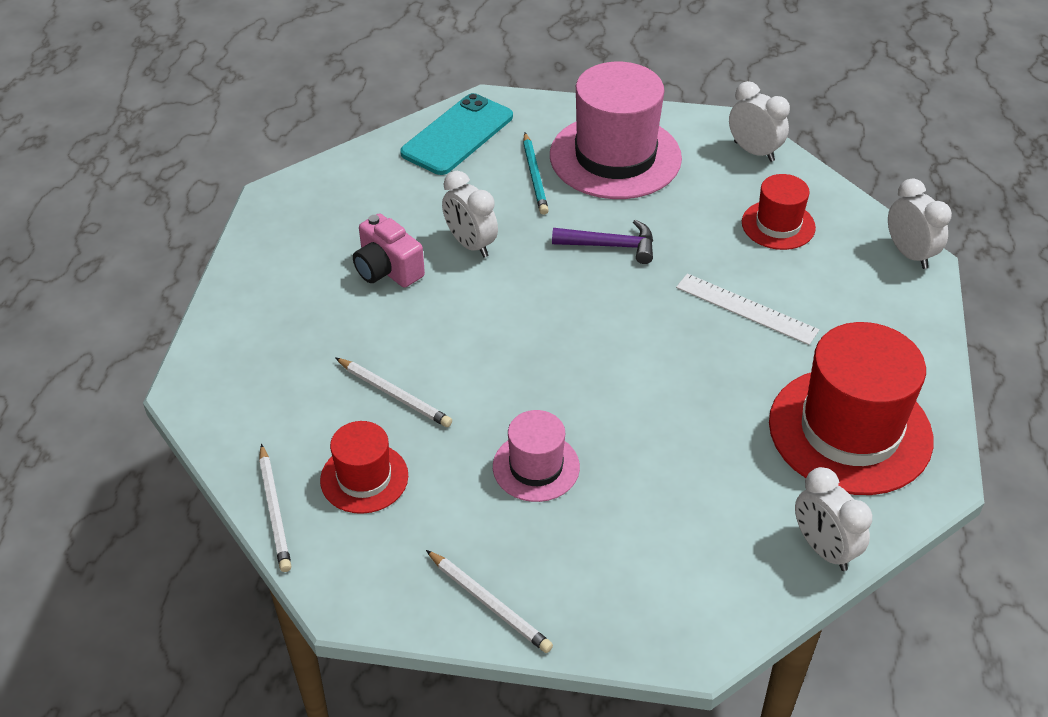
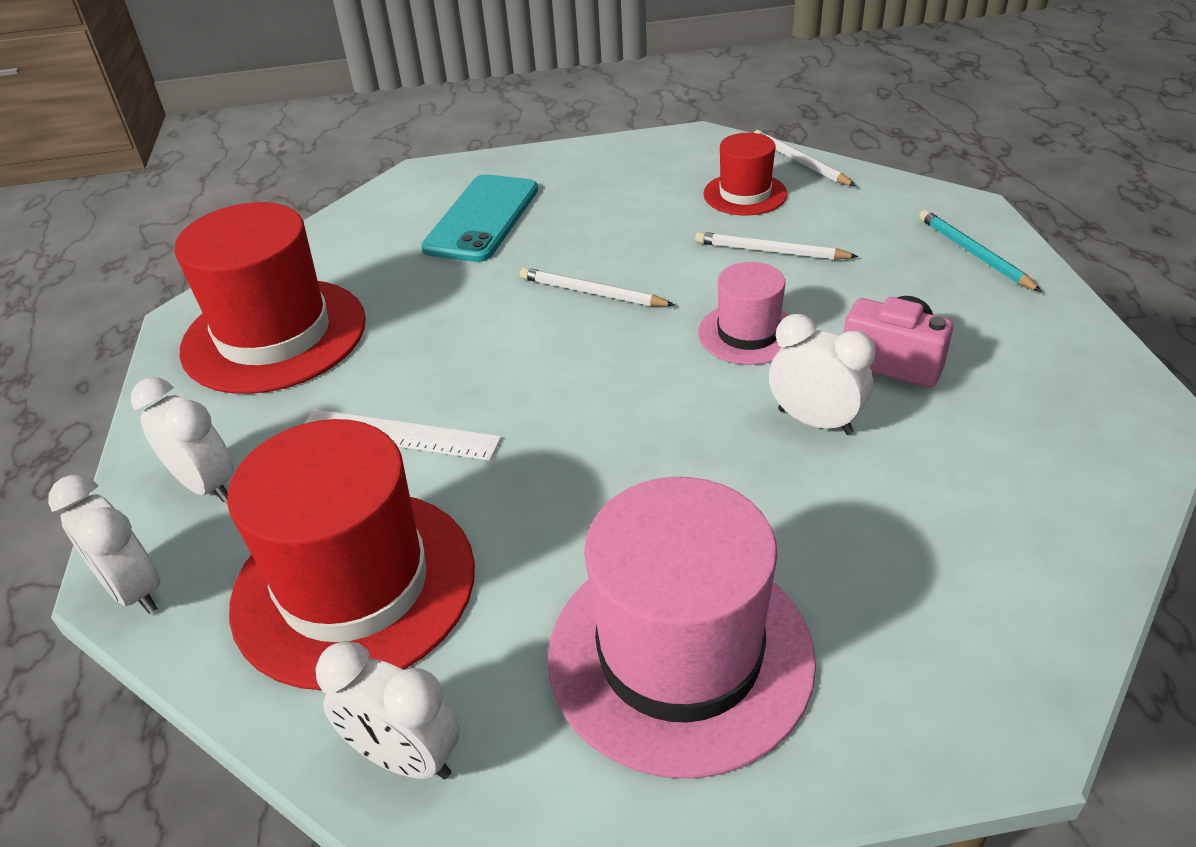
camera: 165 degrees right, 5 degrees down
(457, 135) = (1000, 618): turquoise phone -> turquoise phone (482, 219)
(489, 603) = (589, 158): white pencil -> white pencil (592, 292)
(534, 176) = (800, 566): turquoise pencil -> turquoise pencil (974, 254)
(536, 467) = (595, 235): pink hat -> pink hat (748, 333)
(611, 246) = (615, 474): purple hammer -> none
(778, 225) = (354, 585): red hat -> red hat, size x1.90
(823, 549) = (313, 244): white clock -> white clock (206, 485)

